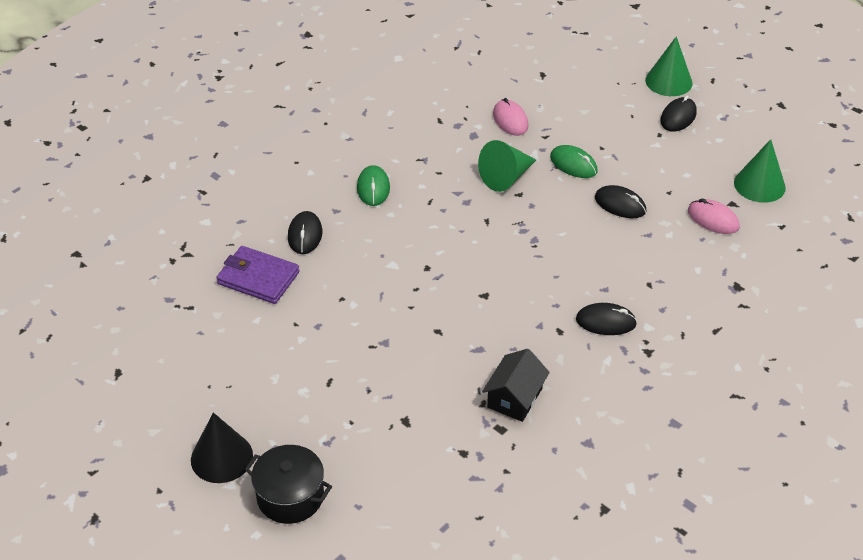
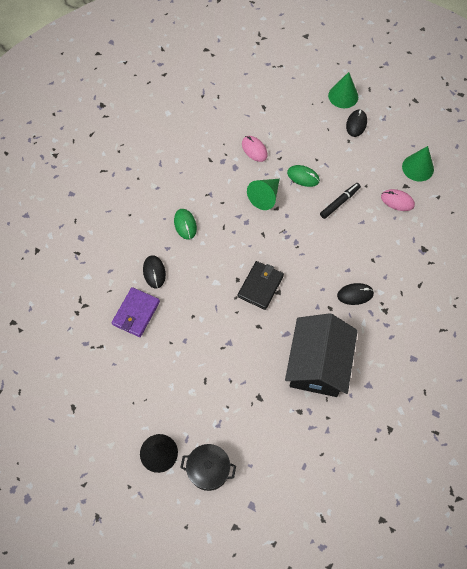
camera: 15 degrees left, 20 degrees up
(258, 278) = (136, 313): purple wallet -> purple wallet turned 75 degrees counterclockwise
(459, 282) = (260, 286): none -> black wallet
(514, 398) = (318, 364): black house -> black house, size x2.01
(620, 204) = (339, 202): black mouse -> black marker

